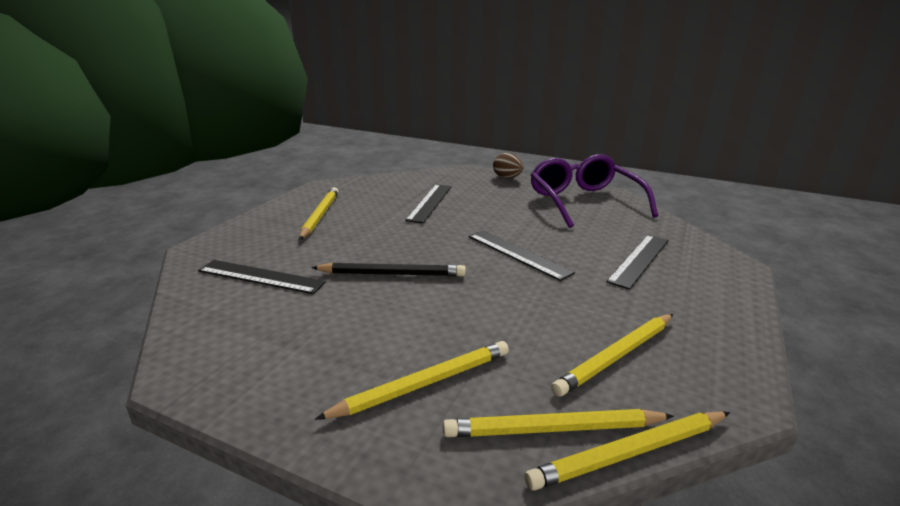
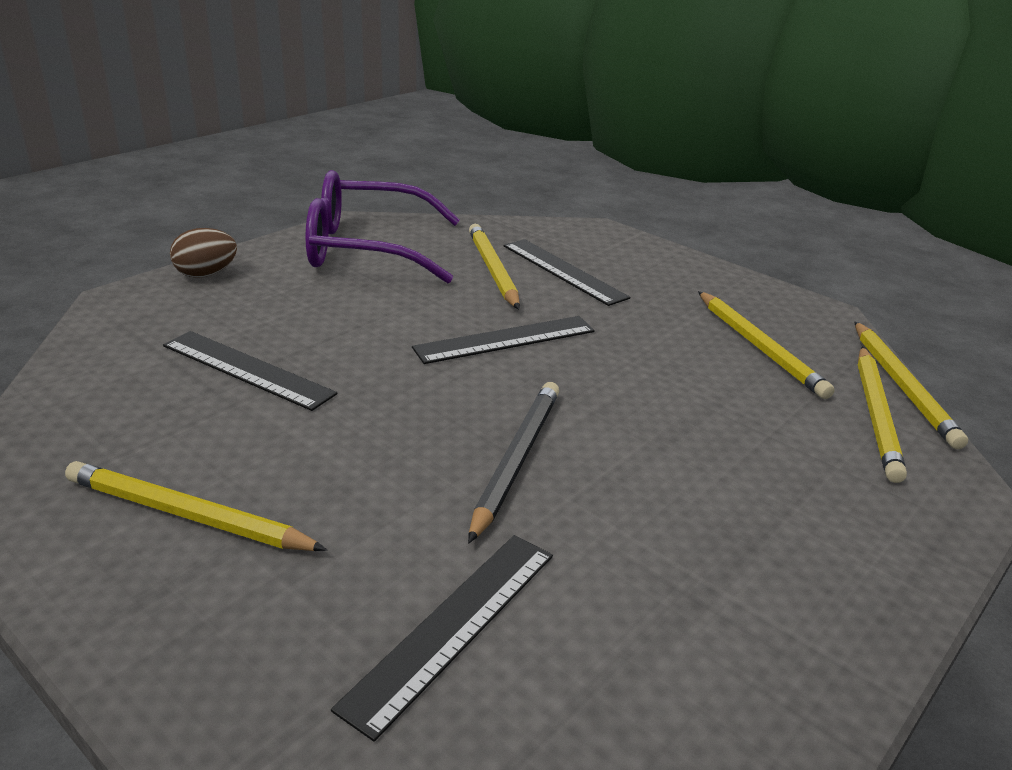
camera: 75 degrees left, 5 degrees up
(423, 384) = (806, 481): yellow pencil -> yellow pencil (493, 269)

